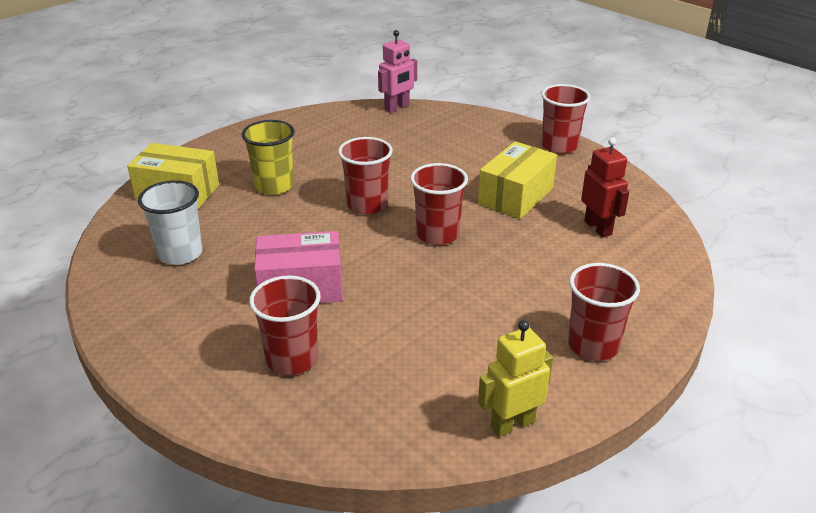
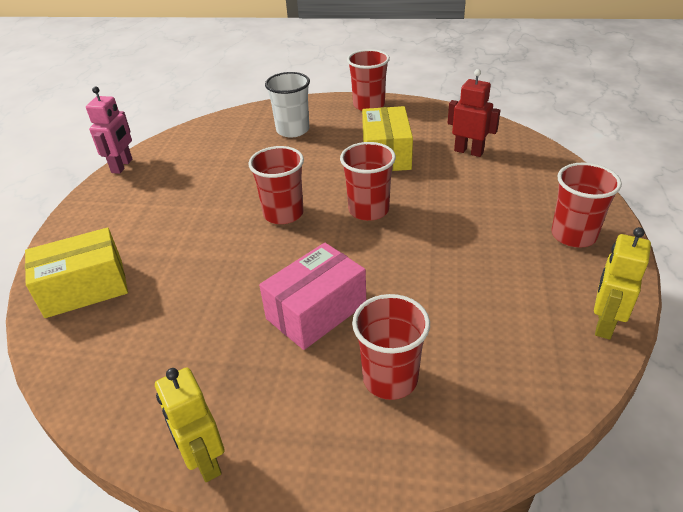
camera: 35 degrees left, 5 degrees up
(124, 336) = (204, 460): none -> yellow robot
(180, 253) = (162, 345): white cup -> white cup (292, 130)
(274, 186) = (178, 236): yellow cup -> none
(397, 107) = (207, 124): pink robot -> pink robot (122, 166)

